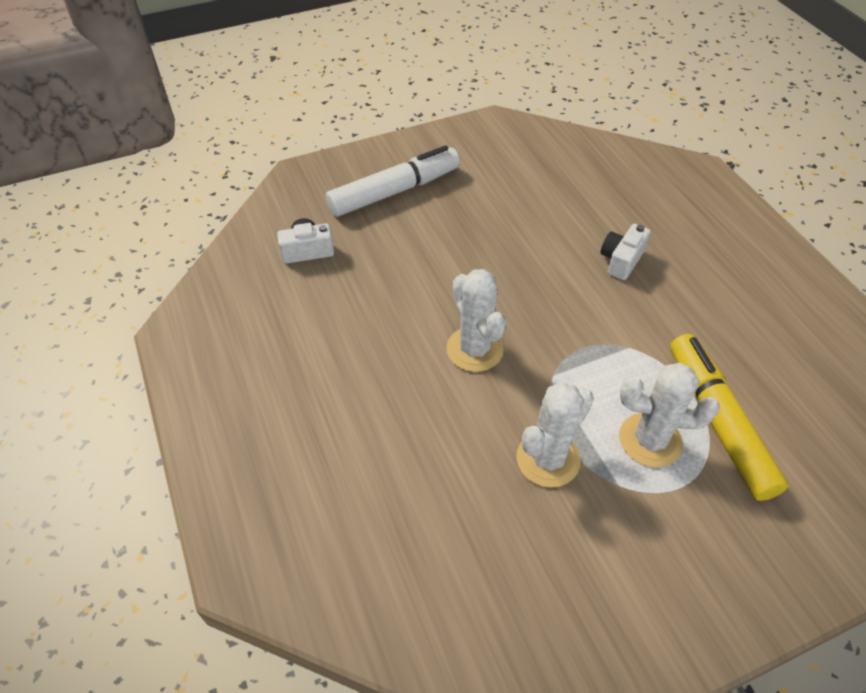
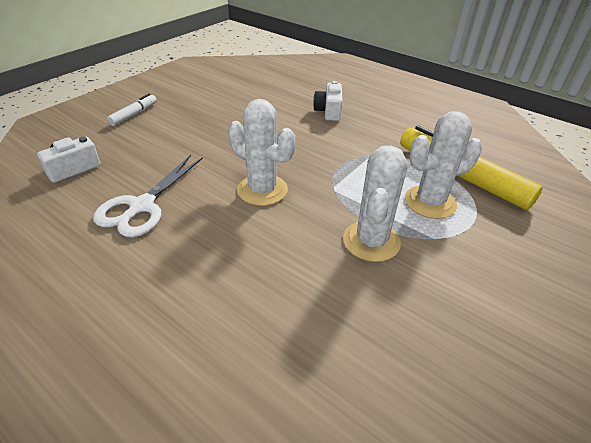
camera: 30 degrees left, 10 degrees down
(350, 324) = (142, 206): none -> white scissors
(394, 191) = (134, 114): white marker -> white marker, size x0.48

